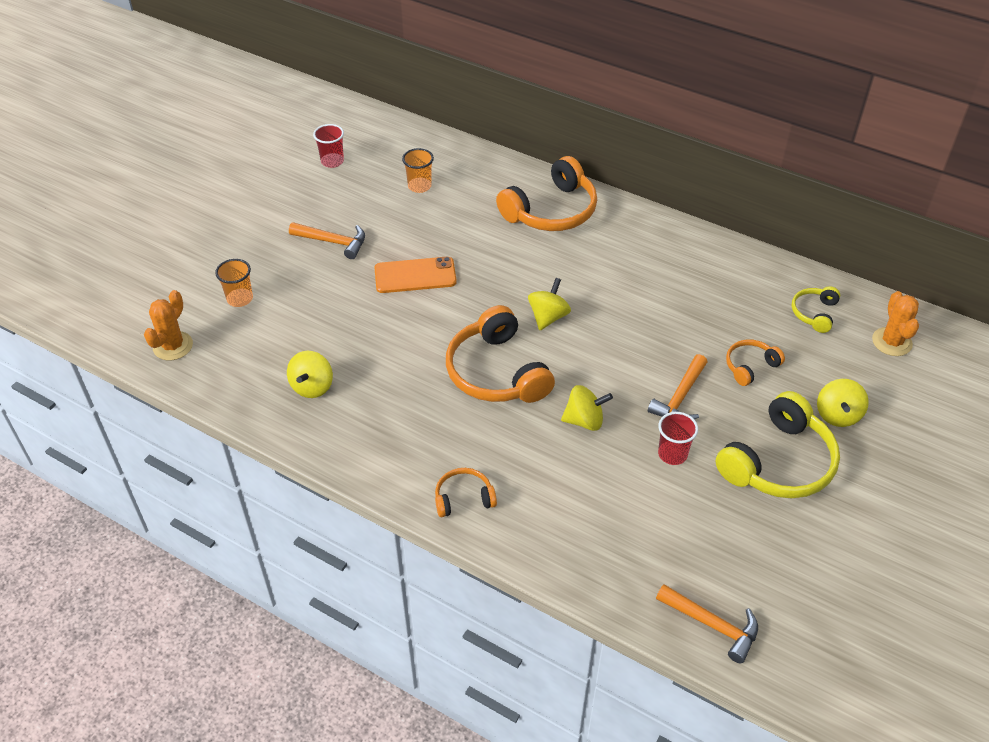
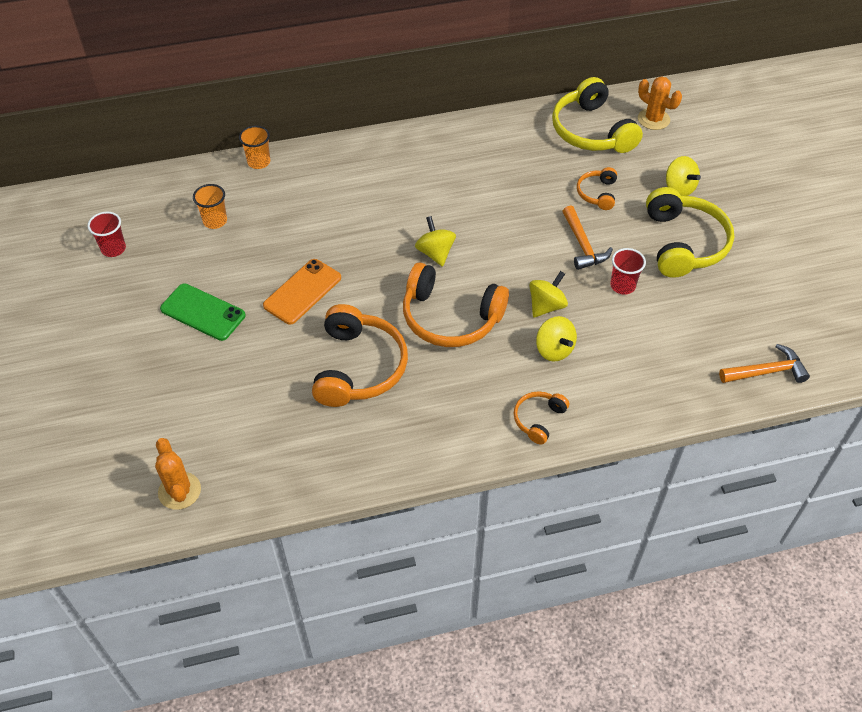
camera: 45 degrees left, 5 degrees up
(240, 299) = (185, 412): orange cup -> orange cup (259, 162)
(312, 387) = (335, 431): yellow spinning top -> yellow spinning top (554, 349)
(333, 242) = (203, 312): orange hammer -> green phone
(551, 211) = (340, 174): orange headphones -> orange headphones (358, 367)
(814, 313) = (591, 131): yellow headphones -> yellow headphones, size x1.98

